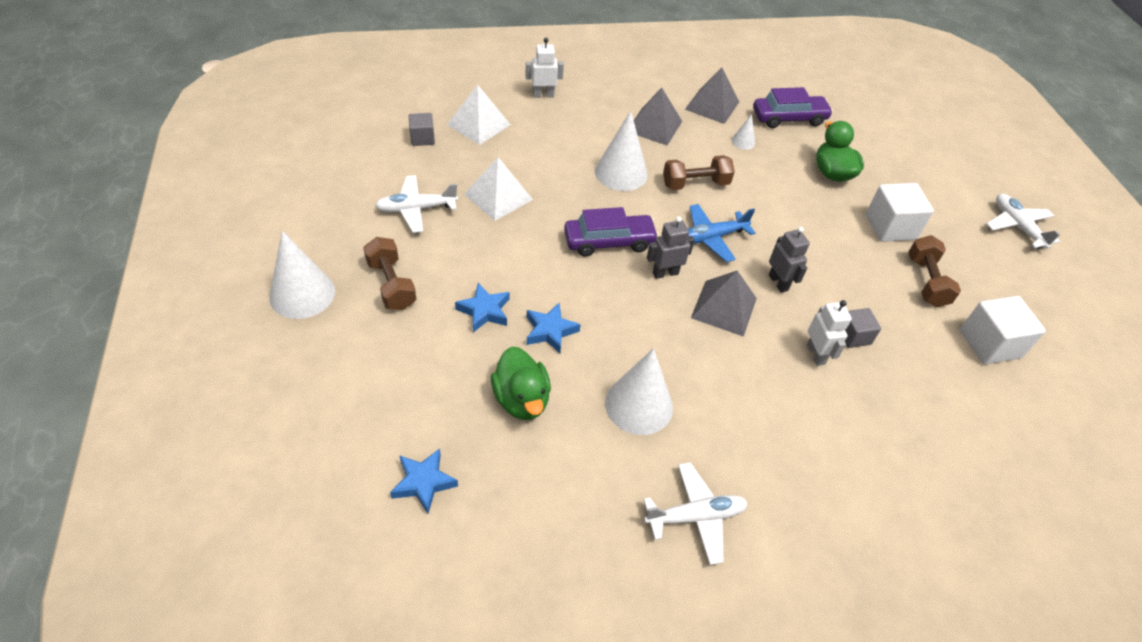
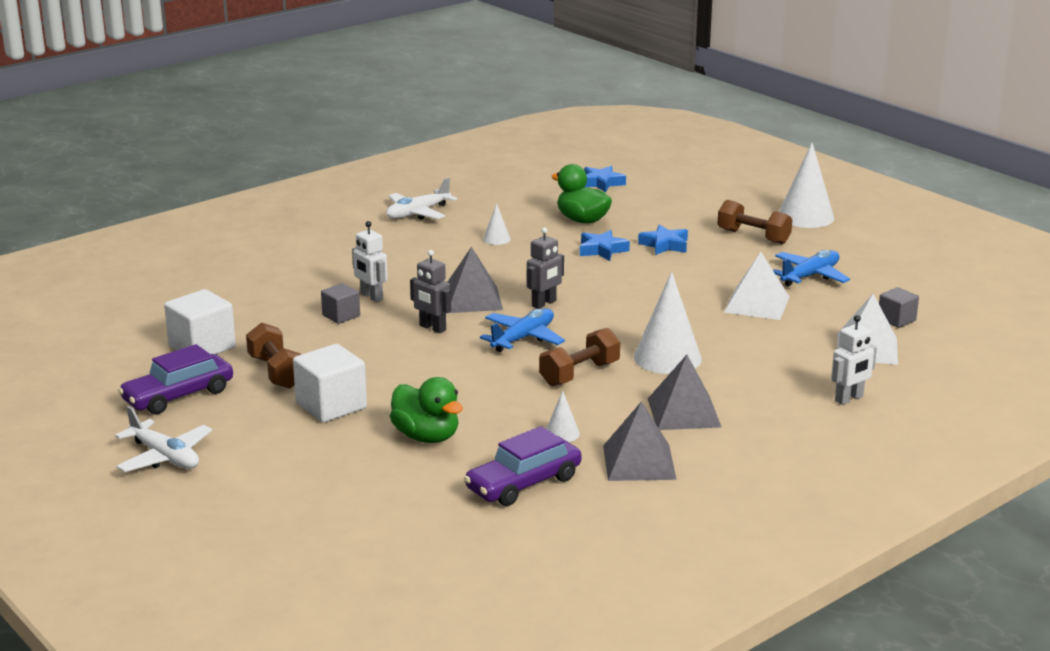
camera: 155 degrees right, 25 degrees down
(416, 209) = (810, 276): white plane -> blue plane
(609, 242) = (616, 307): purple car -> purple car (178, 396)
(639, 405) = (496, 239): white cone -> white cone, size x0.48

